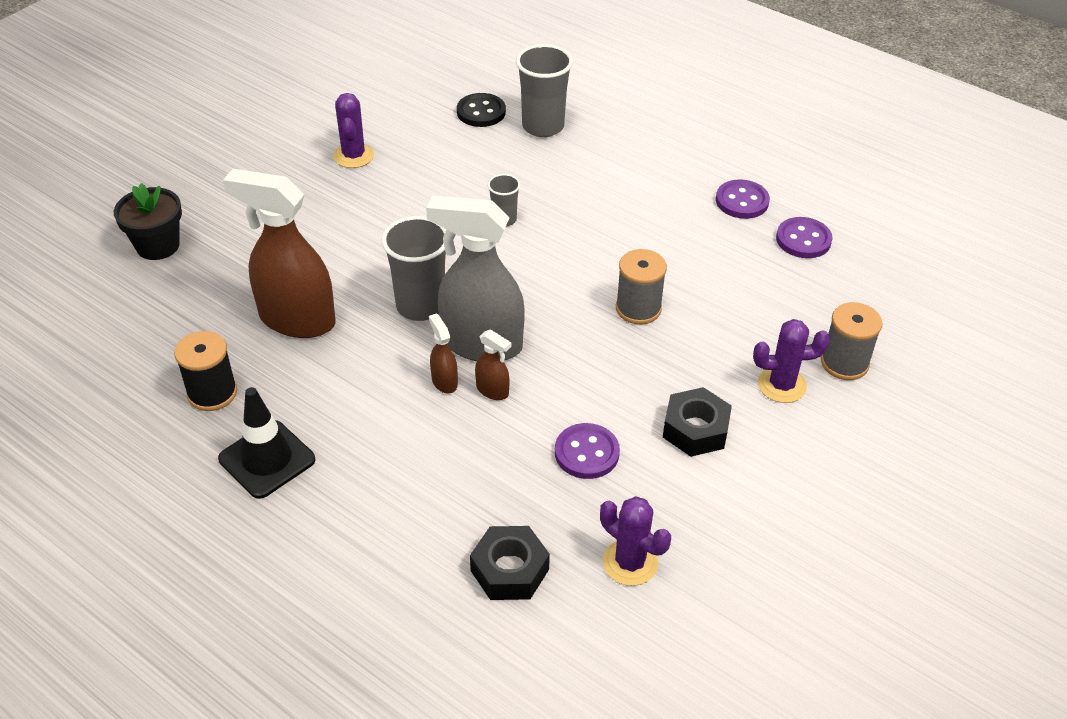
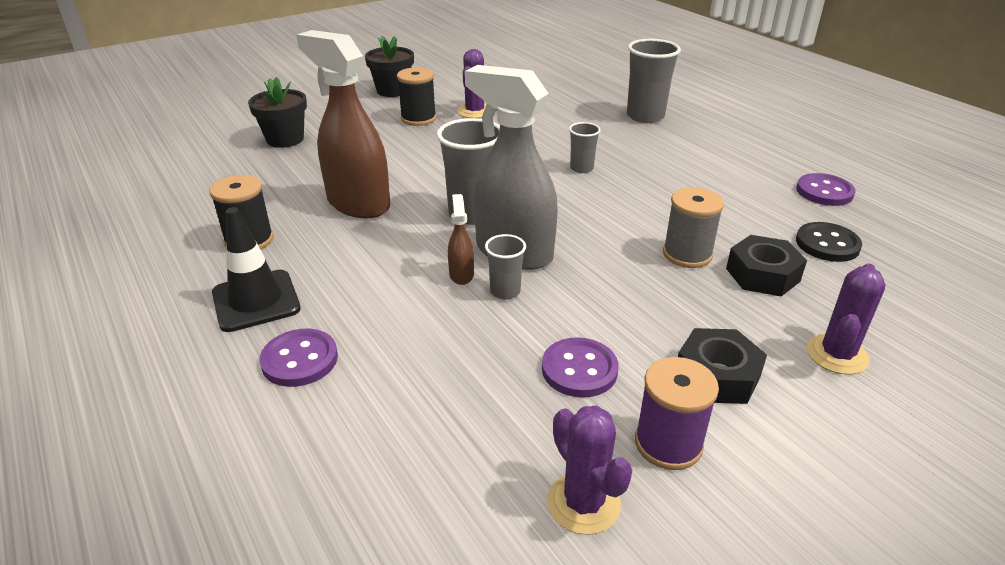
camera: 20 degrees right, 10 degrees down
(239, 139) = (393, 91): none -> black flower pot
(295, 180) = (418, 118): none -> black spool
(481, 112) = (595, 101): black button -> black button (827, 244)
(492, 390) = (505, 291): brown spray bottle -> grey cup
(509, 570) = (433, 470): black nut -> black nut (762, 275)
(675, 499) = (668, 444): none -> purple spool
(781, 385) = (837, 354): purple cactus -> purple cactus turned 75 degrees counterclockwise
(803, 240) = (887, 231): purple button -> purple button (300, 360)
(844, 363) = (923, 349): grey spool -> none

